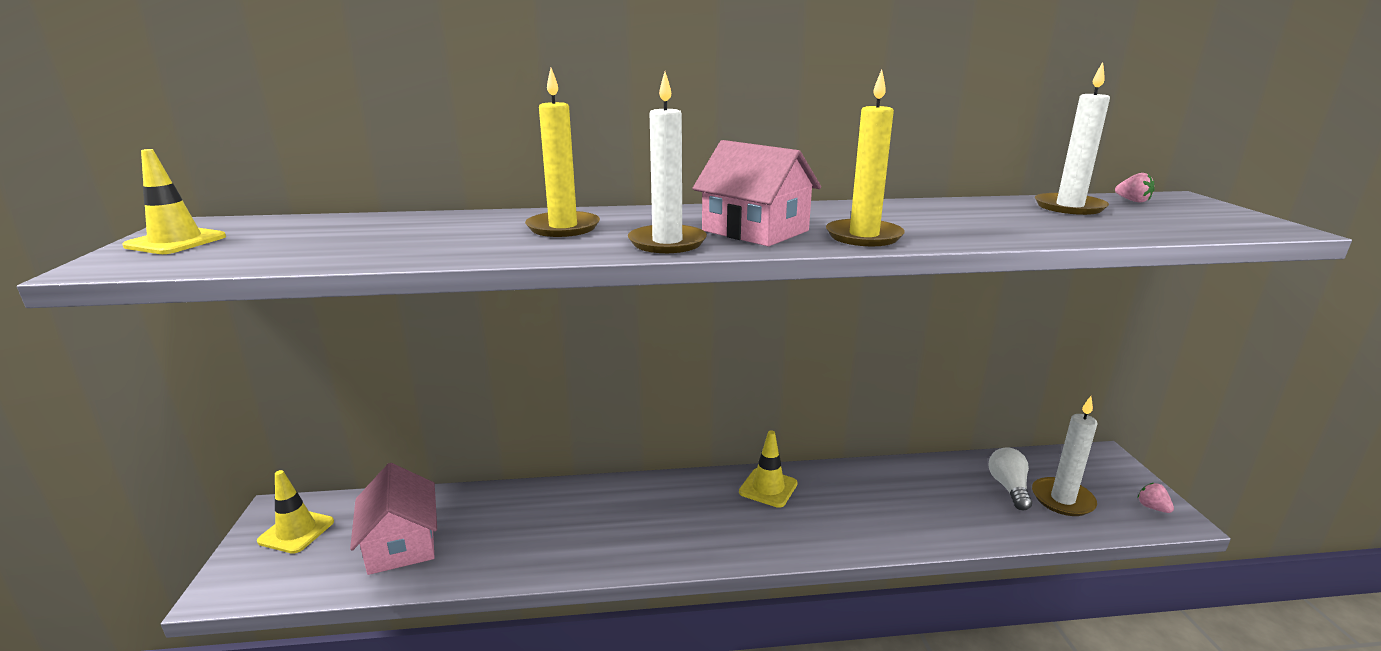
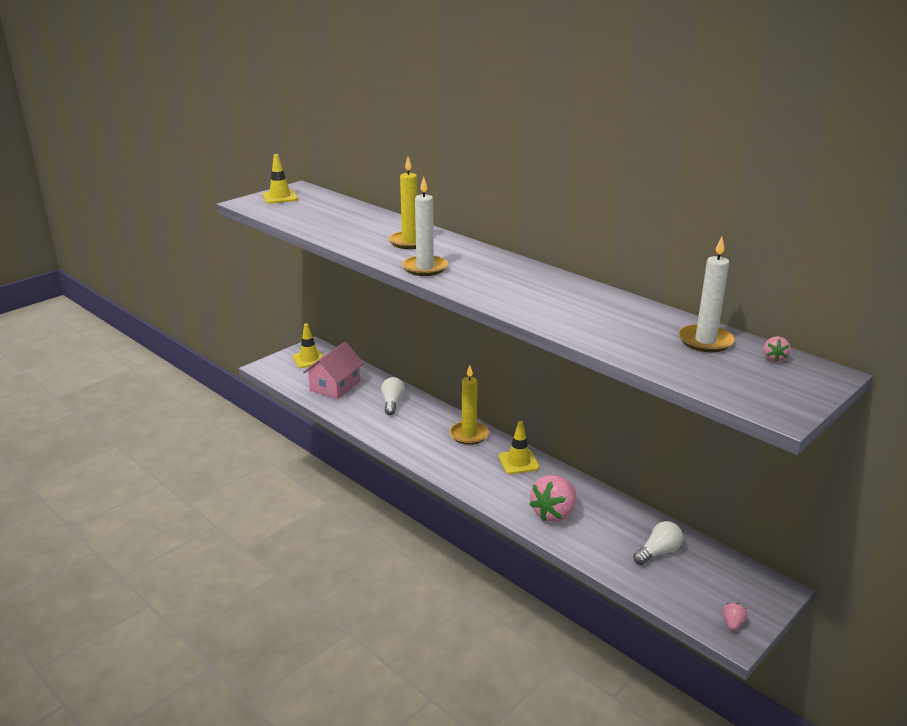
camera: 50 degrees right, 5 degrees up
(522, 515) = (392, 403): none -> white light bulb
(755, 231) = (479, 278): pink house -> none
(864, 236) = (515, 303): yellow candle -> yellow candle (469, 435)
(889, 516) = (554, 513): none -> pink strawberry
(1062, 499) = (679, 579): white candle -> none

